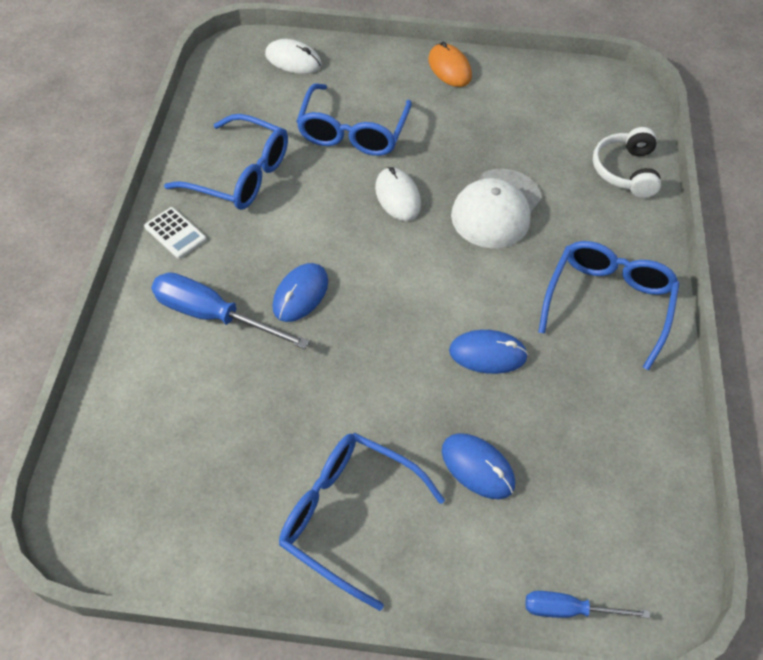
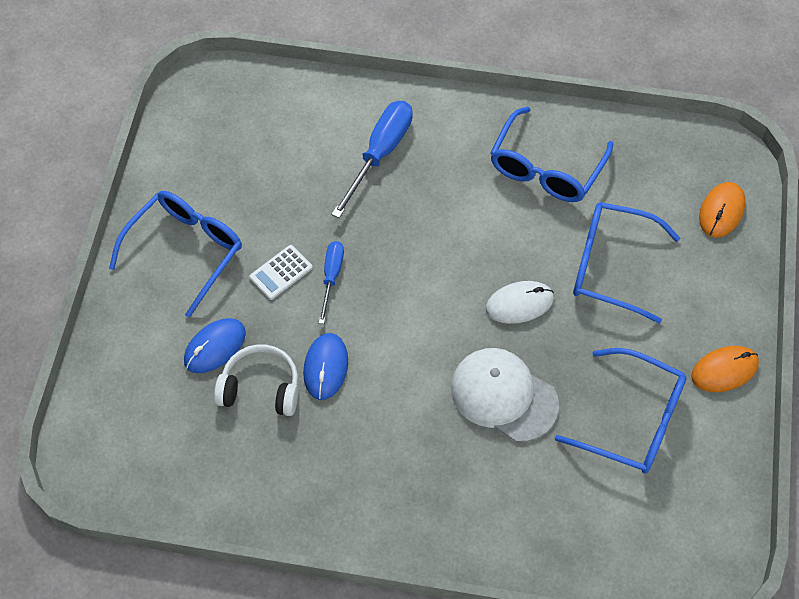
camera: 95 degrees right, 5 degrees up
(175, 233) = (472, 121): white calculator -> white calculator (281, 272)
(293, 60) = (721, 211): white mouse -> orange mouse
(300, 294) = (400, 218): blue mouse -> none
(568, 609) = (88, 399): blue screwdriver -> blue screwdriver (331, 277)
(607, 302) = (378, 486): blue glasses -> blue glasses (633, 420)
(625, 171) = (562, 542): white headphones -> white headphones (260, 388)

